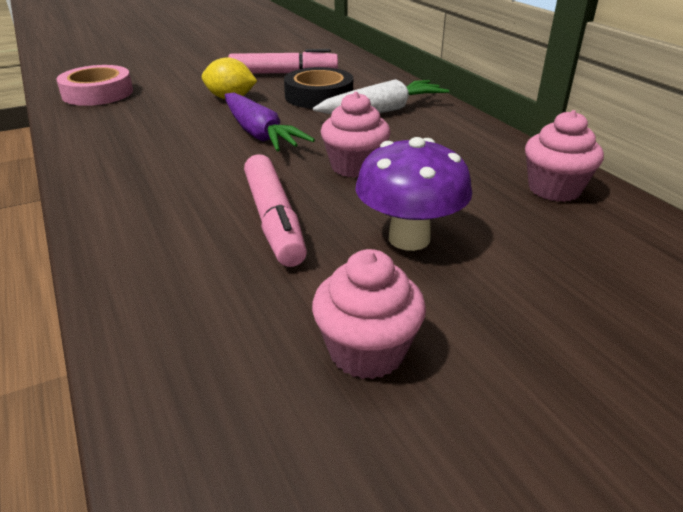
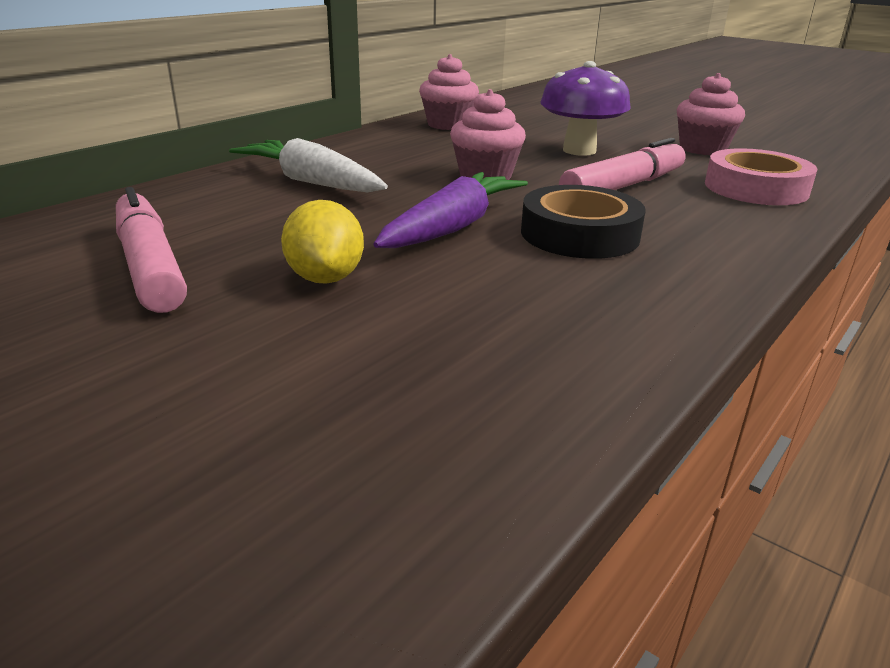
camera: 115 degrees left, 5 degrees down
(97, 93) = (394, 450): pink tape -> pink tape (756, 188)
(319, 96) = (273, 220): black tape -> black tape (579, 234)

